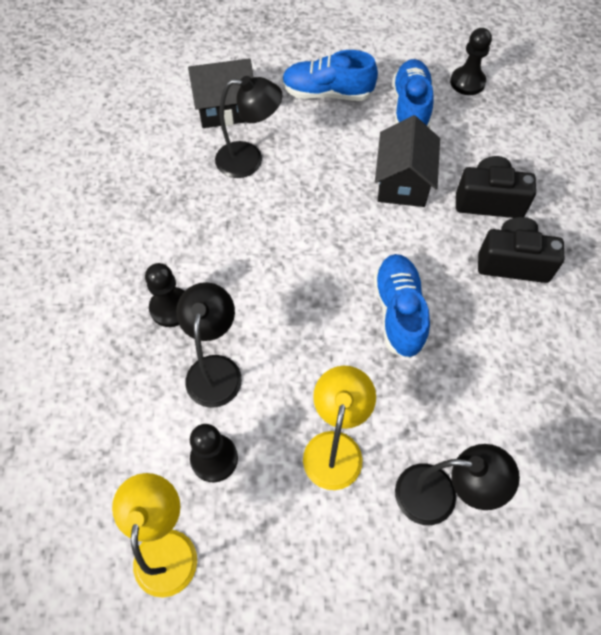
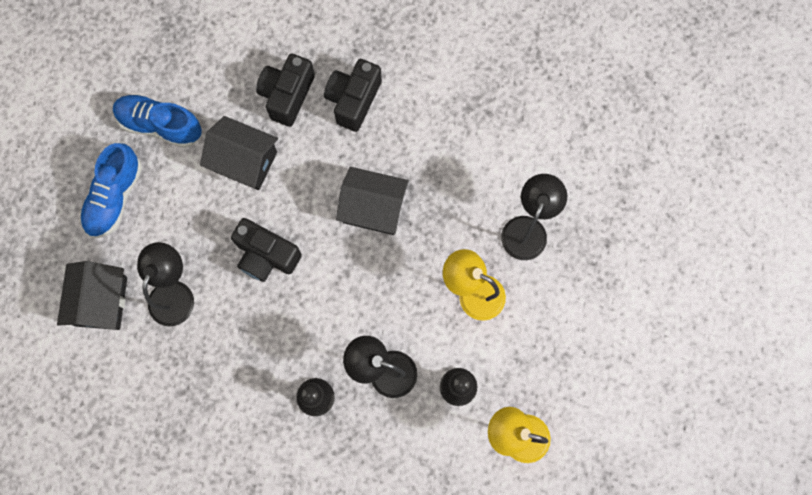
camera: 75 degrees left, 15 degrees up
(311, 225) = (266, 255): none -> black camera
(398, 312) = (373, 208): blue shoe -> black house
(467, 82) = (146, 61): black pawn -> none

